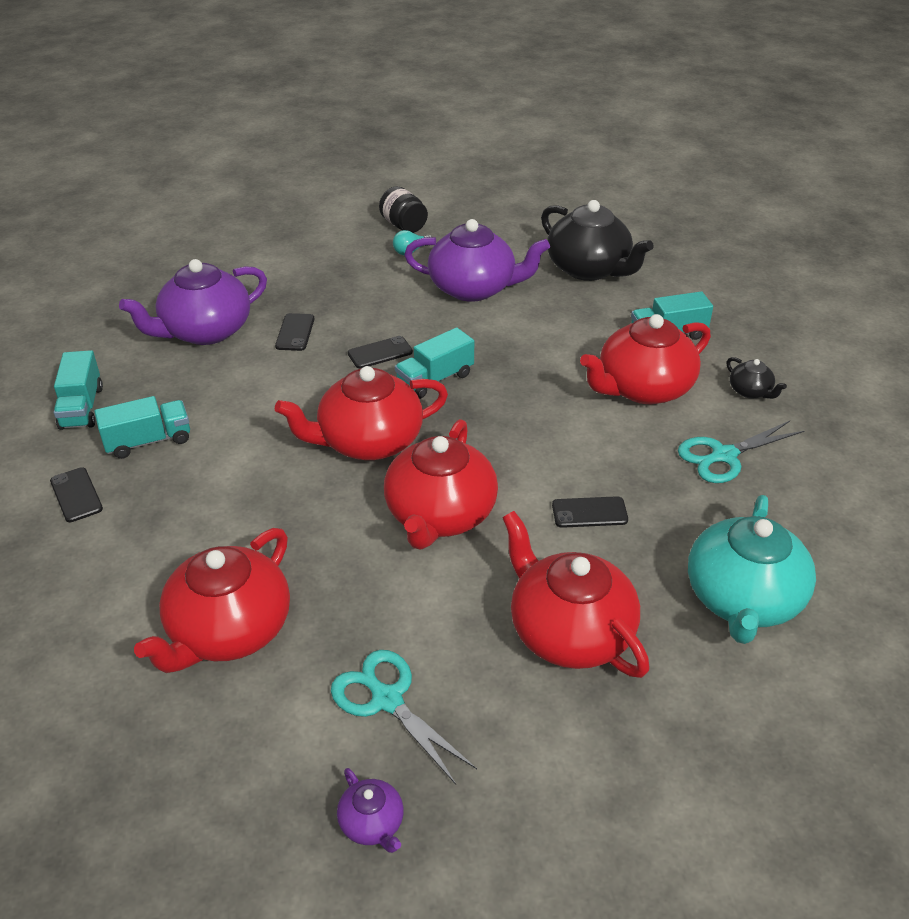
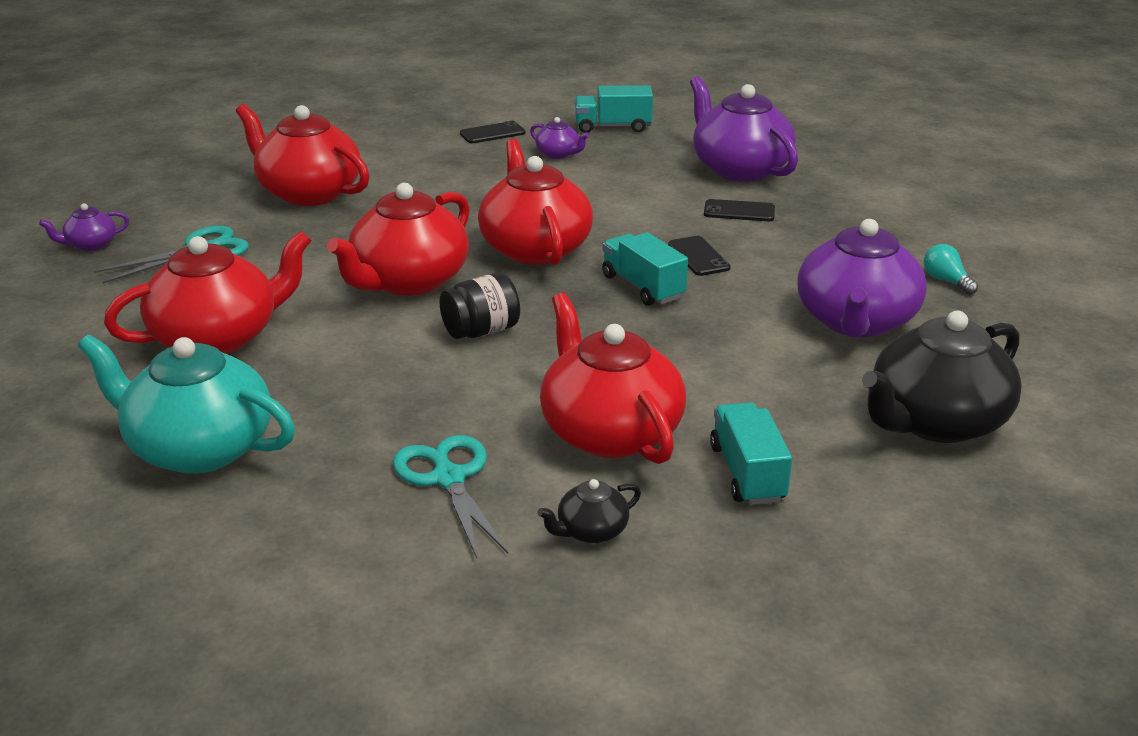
camera: 95 degrees right, 10 degrees down
(148, 441) = (558, 154): turquoise truck -> purple teapot
(404, 225) = (1019, 278): black jar -> black jar (481, 331)
(440, 515) = (408, 281): red teapot -> red teapot turned 75 degrees counterclockwise
(589, 513) = (378, 365): black phone -> none

